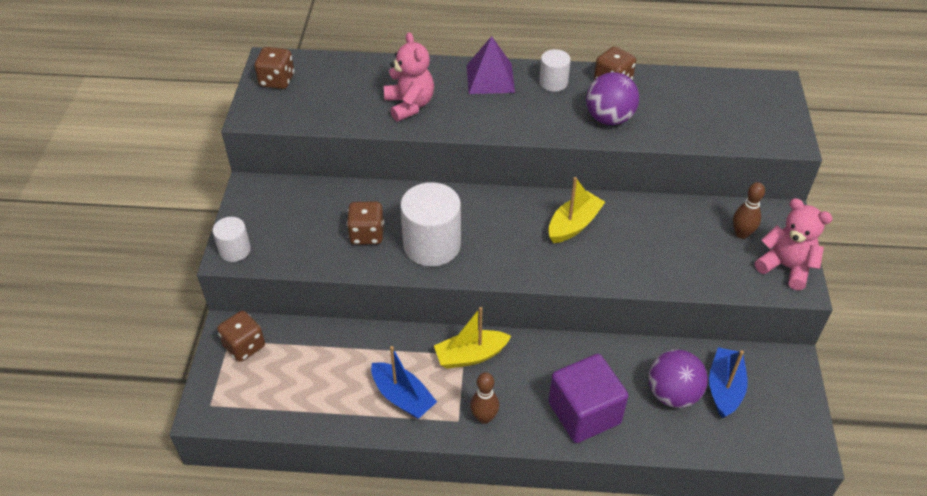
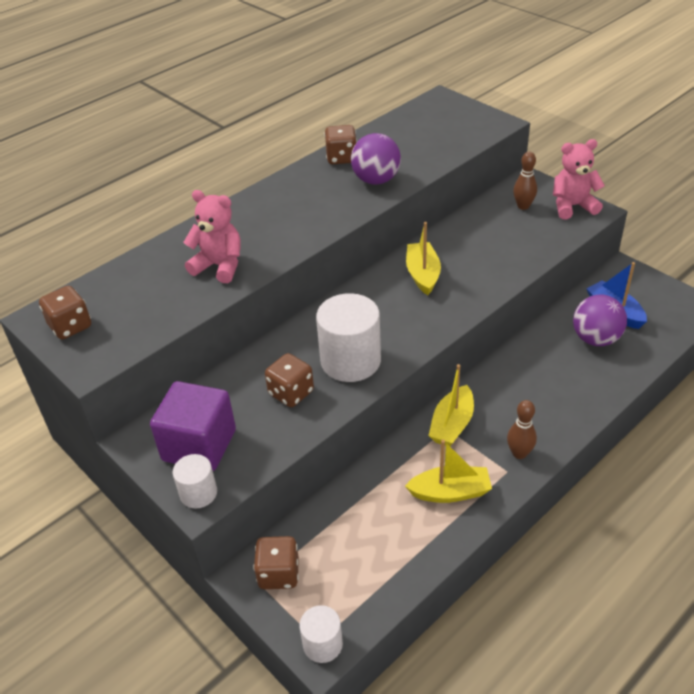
camera: 45 degrees left, 5 degrees down
(402, 397) = (450, 492): blue boat -> yellow boat
(490, 78) = (252, 209): purple pyramid -> none
(553, 82) = (302, 183): white cylinder -> white cylinder (322, 644)
(584, 413) = (569, 394): purple cube -> purple cube (199, 445)

